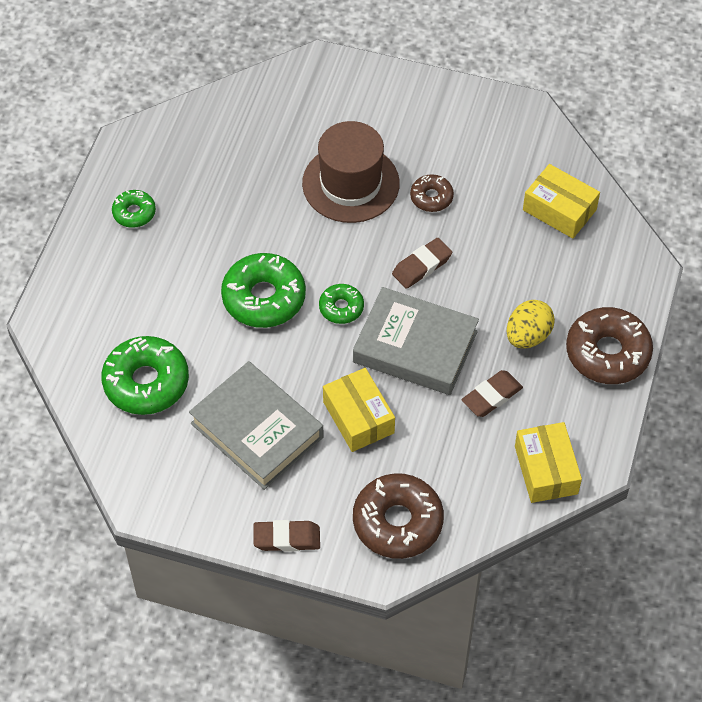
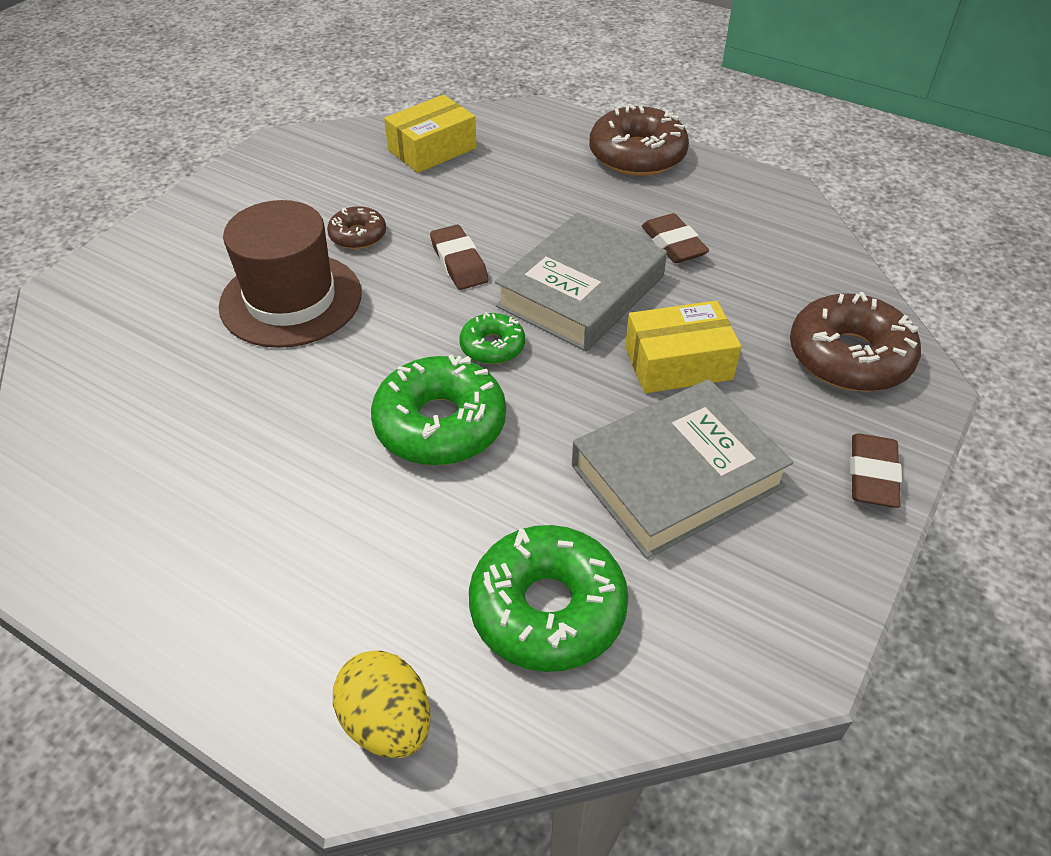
camera: 75 degrees left, 10 degrees down
(134, 213) = (184, 564): green donut -> none
(528, 336) = (596, 202): yellow egg -> yellow egg (387, 723)
(546, 470) = (784, 224): yellow box -> none

